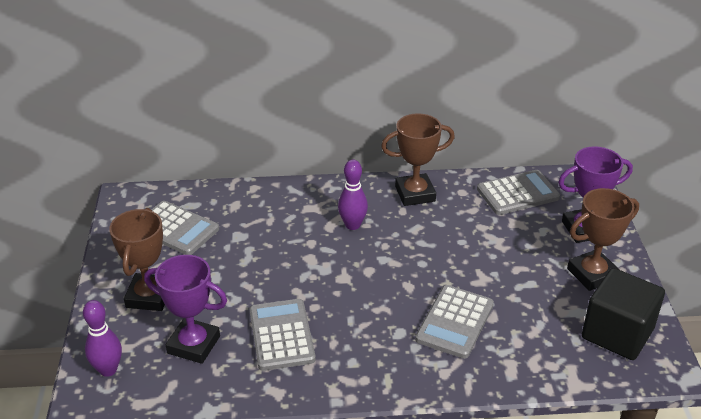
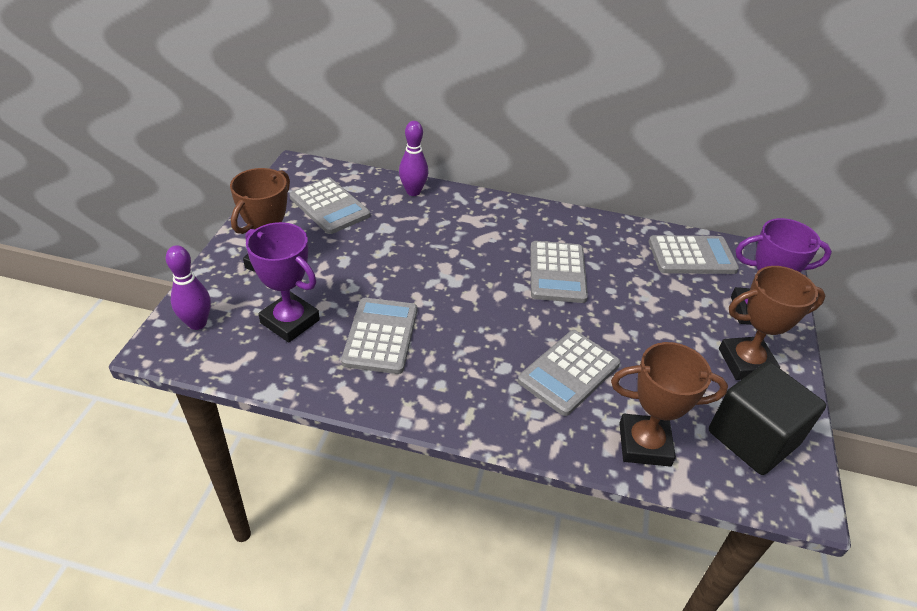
camera: 15 degrees right, 5 degrees up
(352, 225) = (503, 245): purple bowling pin -> purple bowling pin (413, 192)
(410, 238) = (557, 272): none -> grey calculator
(415, 194) = (580, 230): brown trophy -> brown trophy (644, 444)

